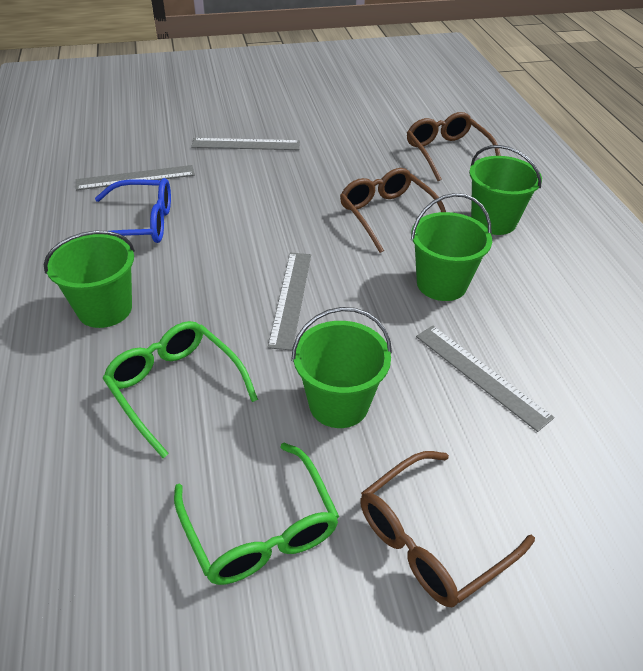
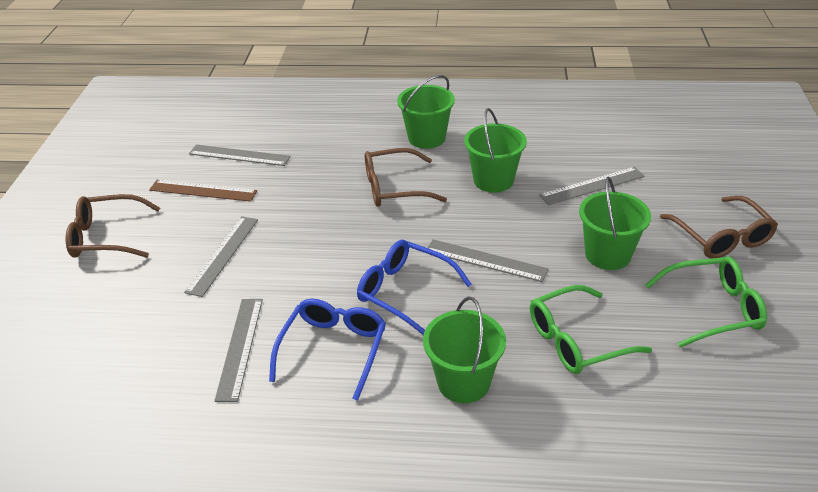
camera: 70 degrees left, 5 degrees down
(224, 251) = (405, 292): none -> blue glasses
(327, 115) = (203, 190): none -> brown ruler
(388, 120) = (239, 155): none -> grey ruler
(447, 153) = (318, 136): brown glasses -> brown glasses (107, 237)

